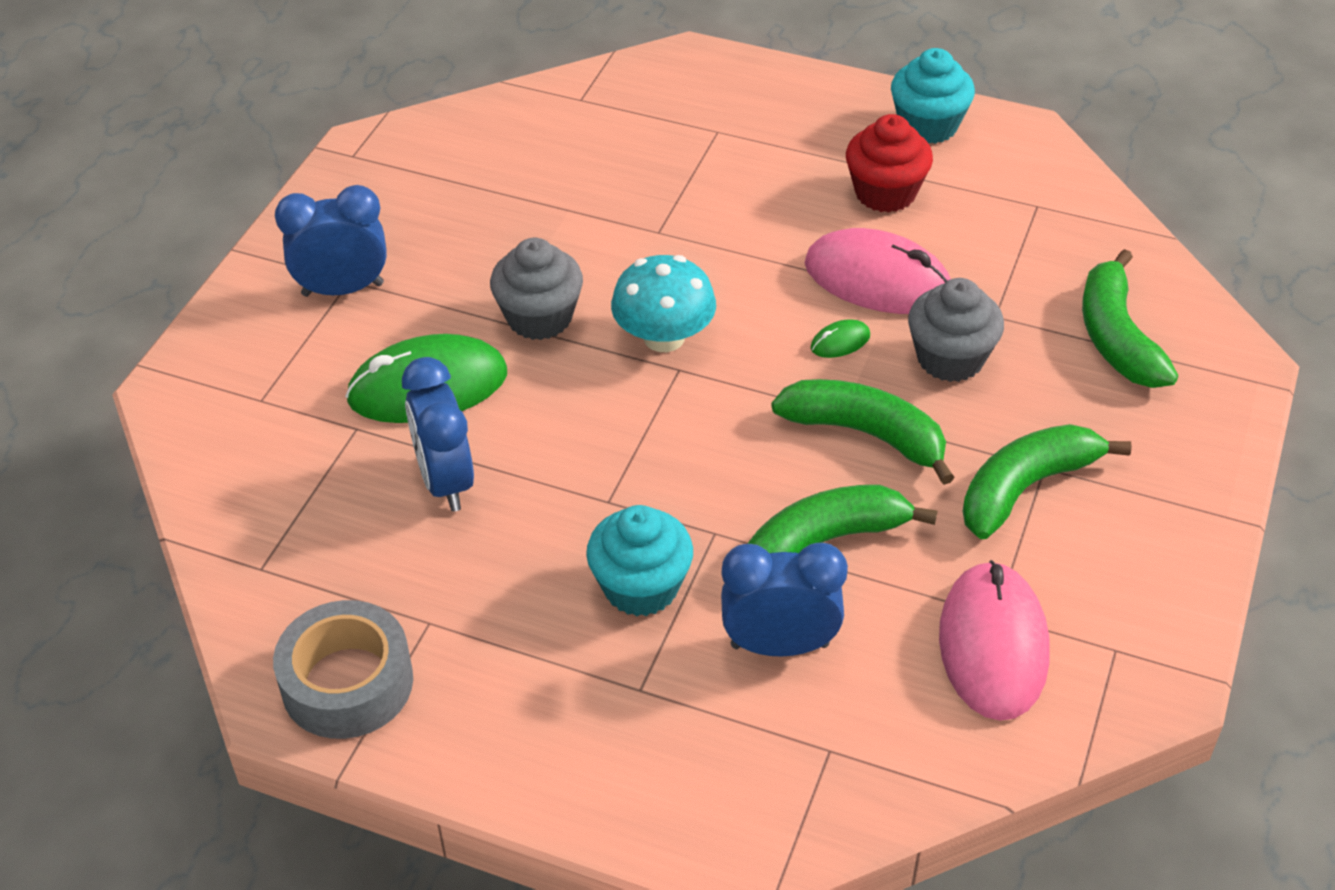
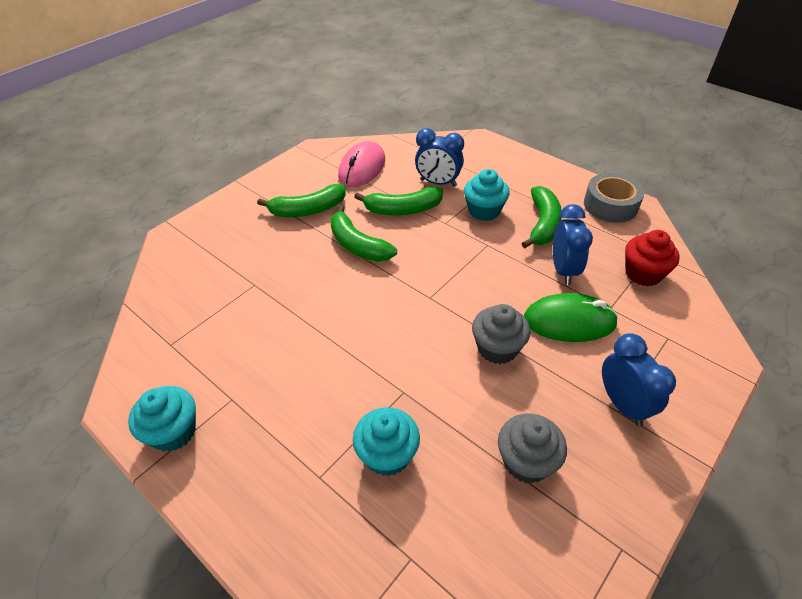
camera: 160 degrees left, 0 degrees up
(343, 289) = (623, 404): blue clock -> blue clock turned 120 degrees counterclockwise
(647, 167) = (387, 454): none -> turquoise cupcake
(664, 337) = (430, 317): turquoise mushroom -> none
(840, 342) = (340, 290): green mouse -> none
(877, 279) = (296, 321): pink mouse -> none
(885, 193) = (246, 380): red cupcake -> red cupcake (643, 273)
(950, 358) = (294, 269): grey cupcake -> grey cupcake (526, 461)
(1116, 337) = (210, 259): green banana -> green banana (543, 224)

